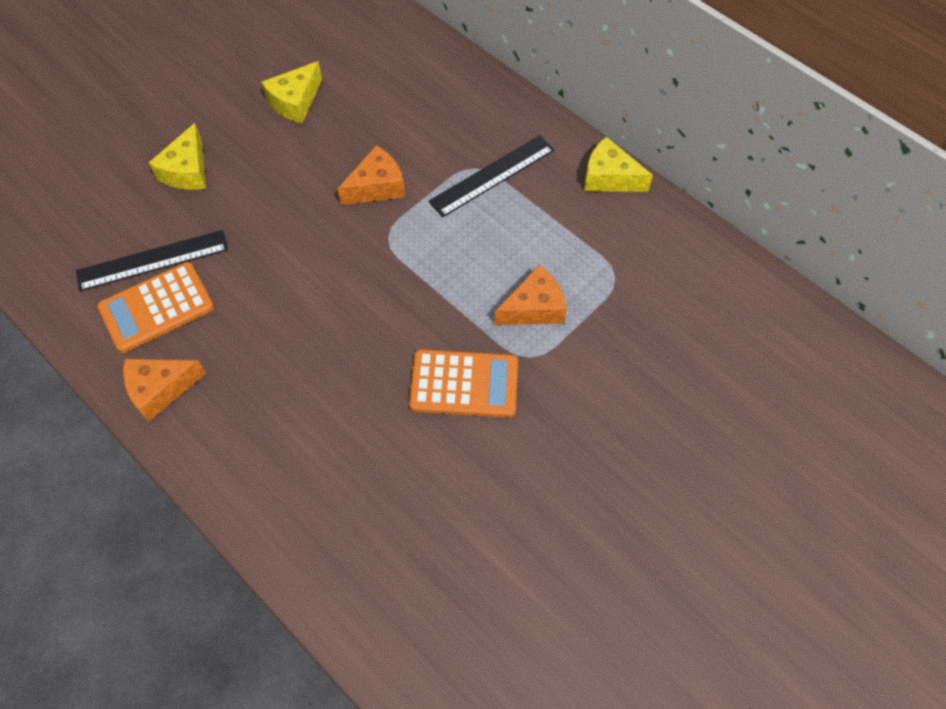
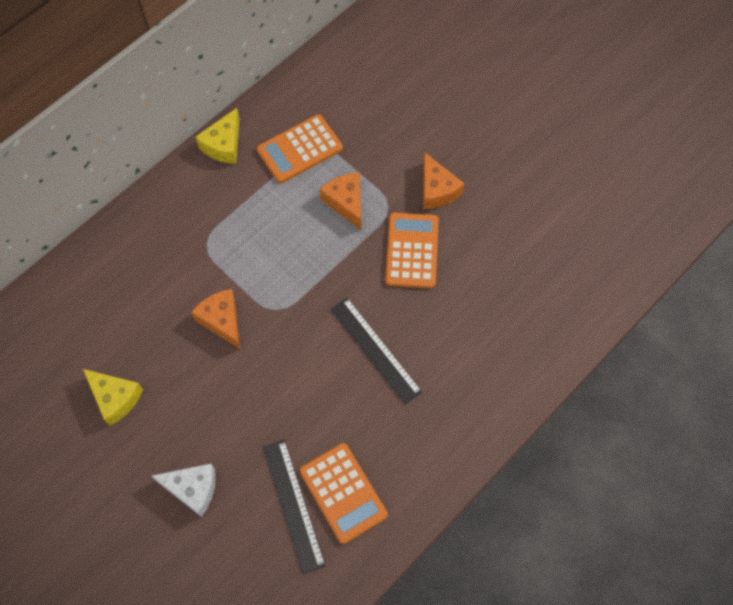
camera: 90 degrees left, 5 degrees up
(160, 389) = (421, 477): orange cheese -> orange cheese (436, 190)
(187, 171) = (192, 489): yellow cheese -> white cheese
(492, 175) = (216, 230): black ruler -> black ruler (375, 350)
(609, 256) = (299, 149): none -> orange calculator

